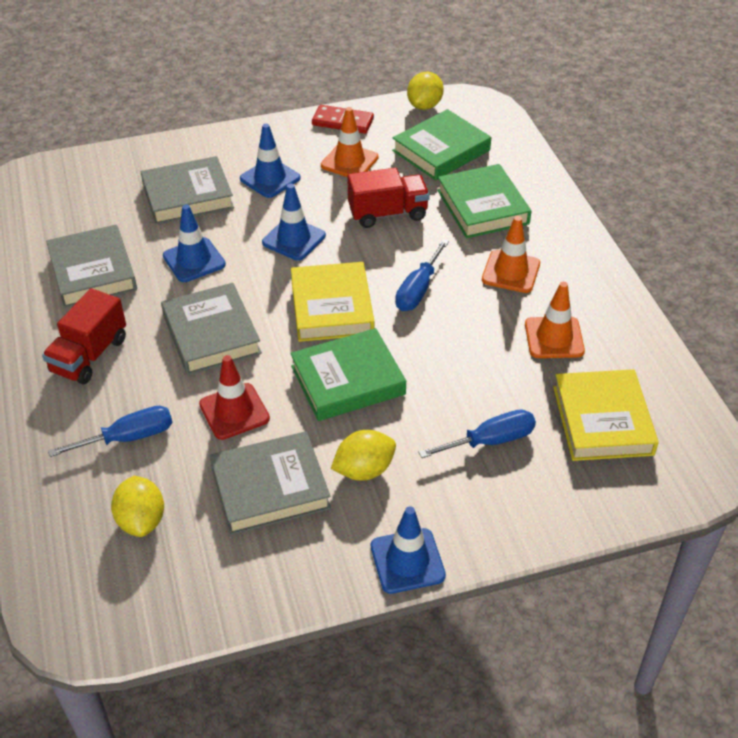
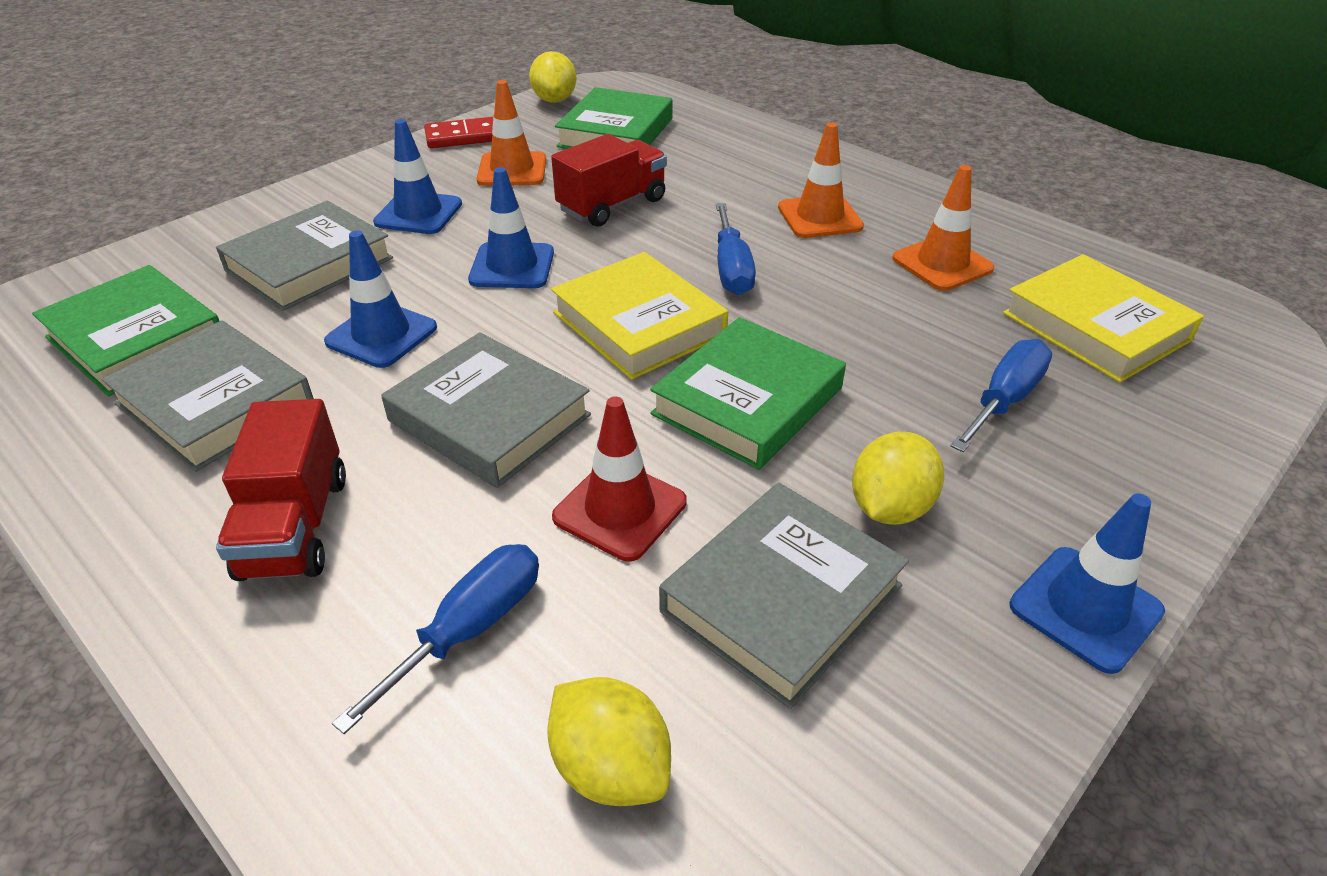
camera: 30 degrees left, 5 degrees down
(482, 207) = (719, 168): green book -> green book (136, 339)

